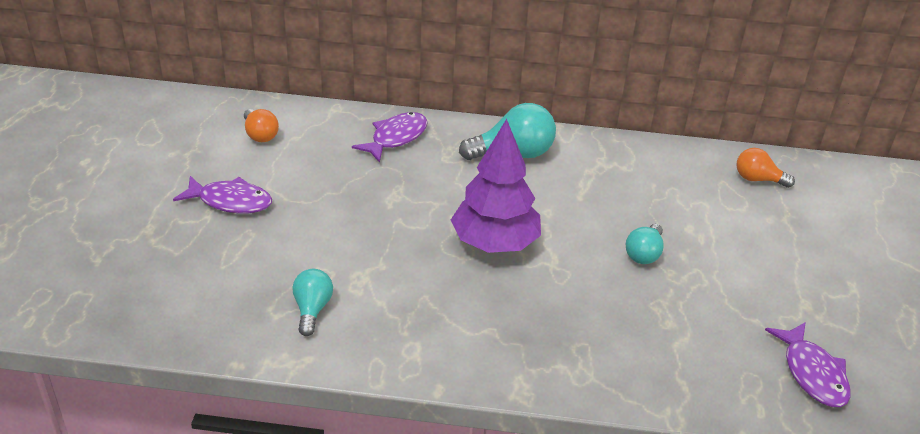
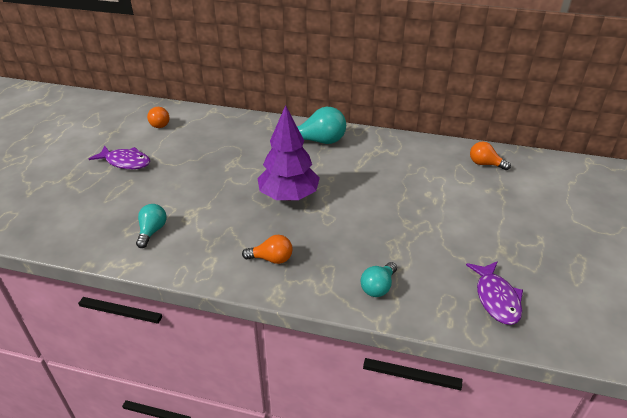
camera: 10 degrees right, 0 degrees up
(396, 138) = (244, 129): purple fish -> none
(499, 339) = (271, 259): none -> orange light bulb
(644, 254) = (391, 208): turquoise light bulb -> turquoise light bulb (378, 287)

